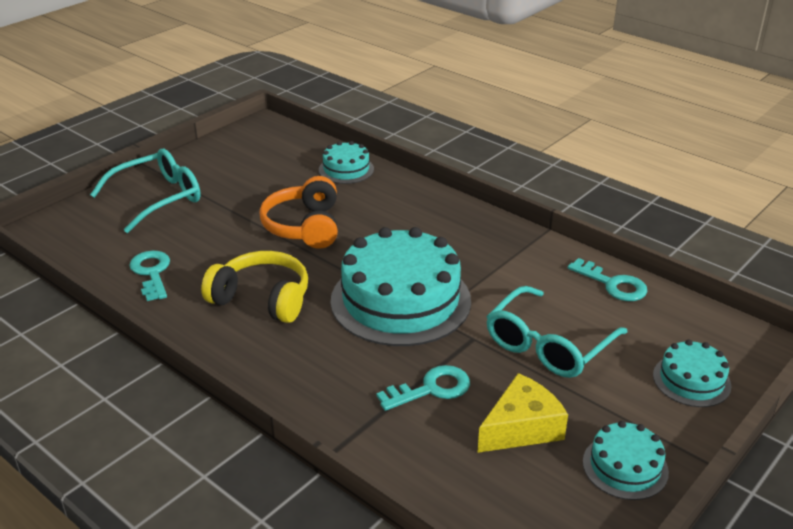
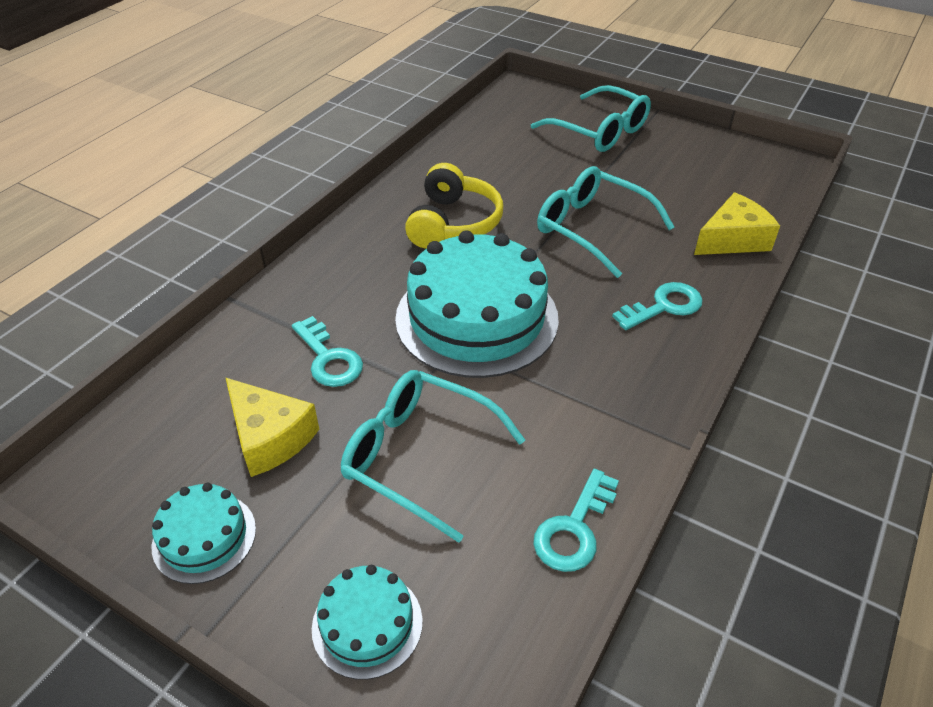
camera: 80 degrees right, 10 degrees up
(152, 273) = (475, 155): turquoise key -> turquoise key (664, 306)
(304, 226) = (592, 228): orange headphones -> turquoise glasses
(346, 169) = (733, 239): turquoise cake -> yellow cheese

